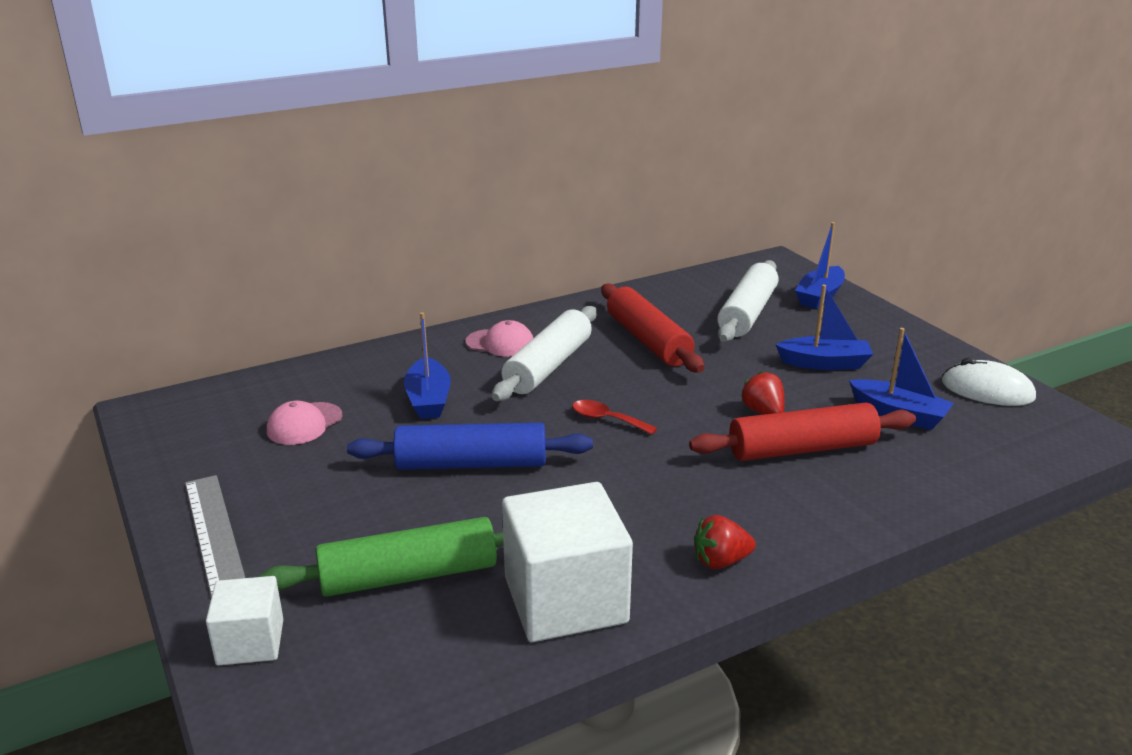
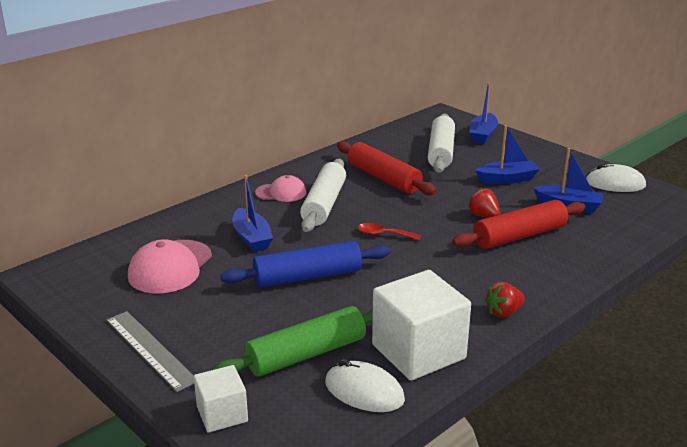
camera: 15 degrees left, 0 degrees up
(304, 424) = (170, 267): pink cap -> pink cap, size x1.62
(457, 646) = (364, 391): none -> white mouse

